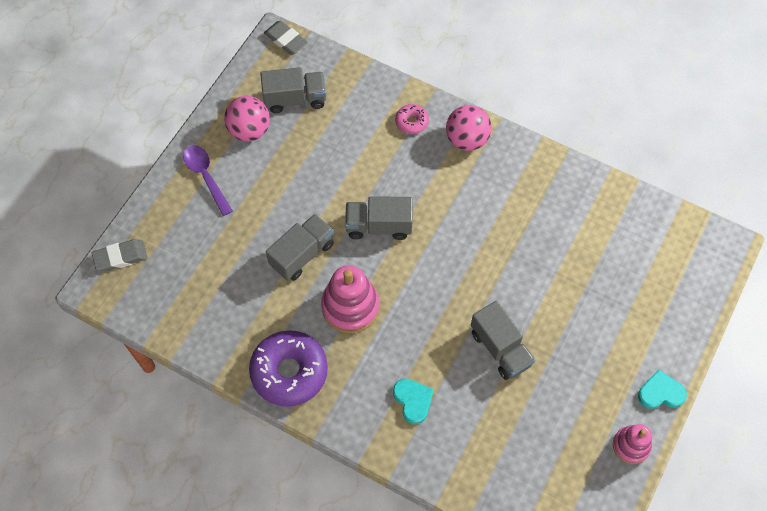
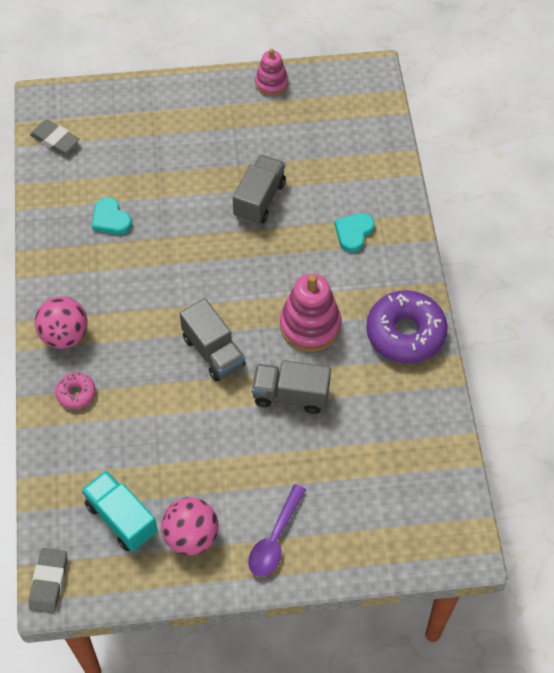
camera: 125 degrees left, 5 degrees down
(120, 257) = (419, 552): grey eraser -> grey eraser (55, 140)
(295, 99) = (121, 519): grey truck -> turquoise truck
(660, 393) = (213, 85): turquoise heart -> turquoise heart (110, 219)

